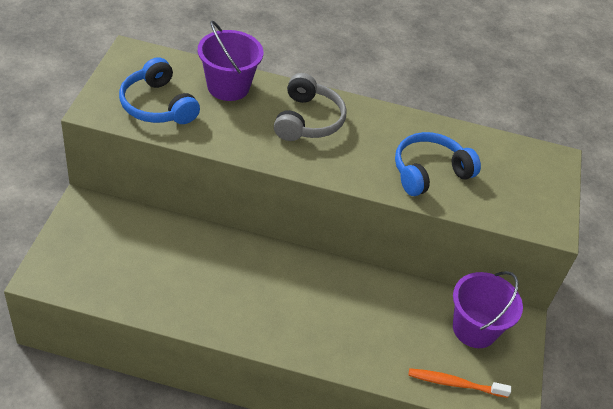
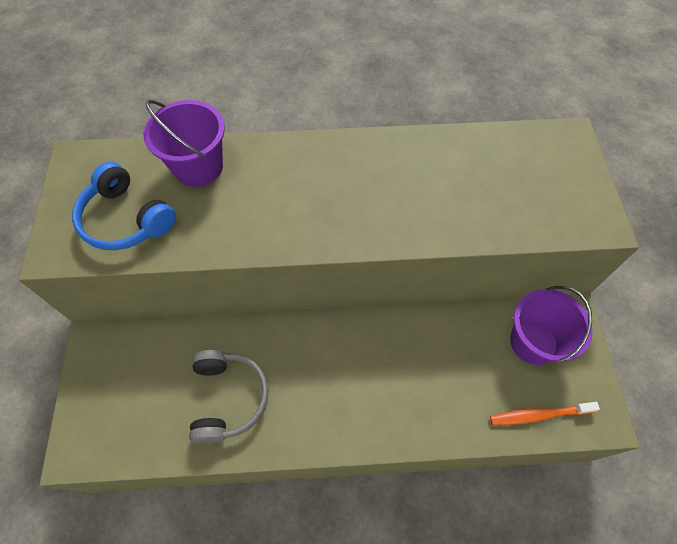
camera: 10 degrees left, 15 degrees up
(307, 120) = (299, 180): grey headphones -> grey headphones (228, 398)
(429, 172) = (450, 200): blue headphones -> none

